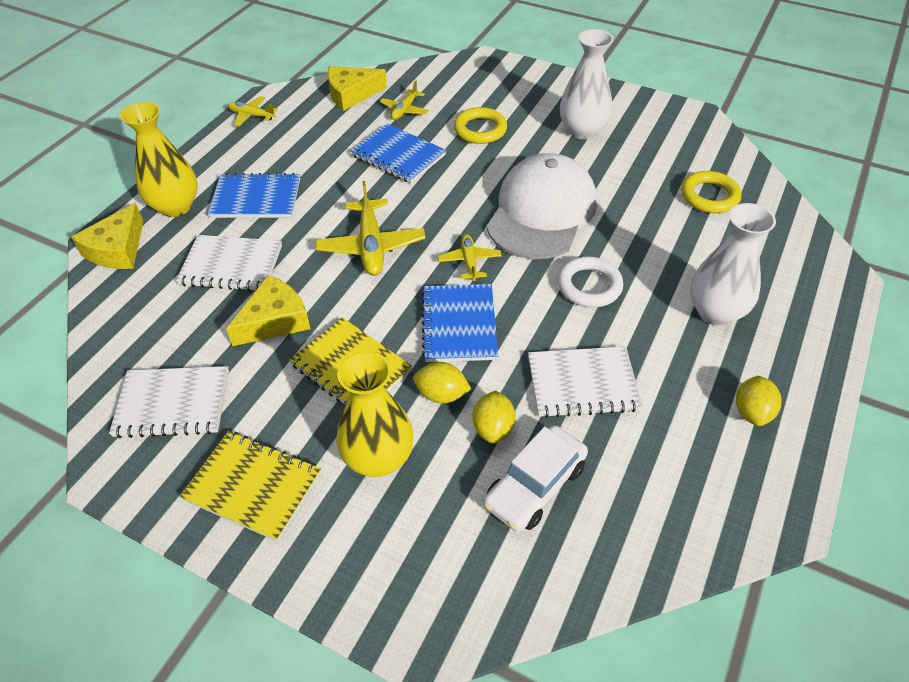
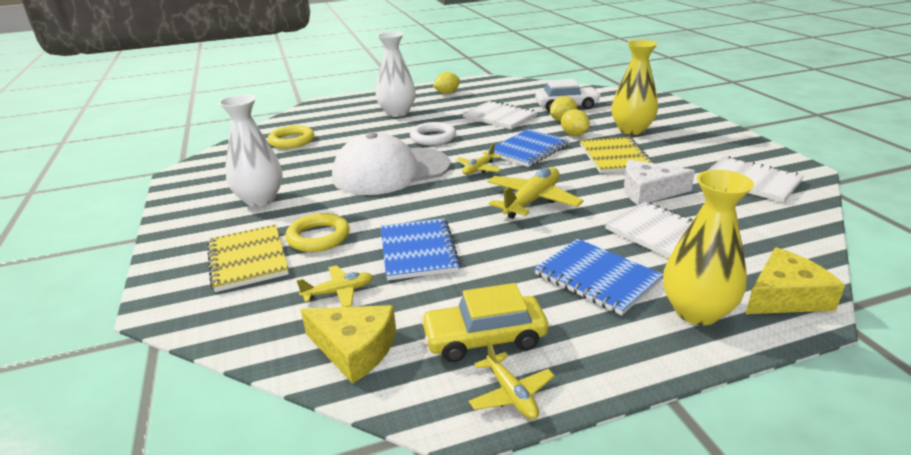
camera: 135 degrees left, 20 degrees down
(253, 486) = (710, 142): yellow notebook -> yellow notebook (248, 259)
(275, 320) = (648, 191): yellow cheese -> white cheese
(290, 130) = (484, 338): none -> yellow car

